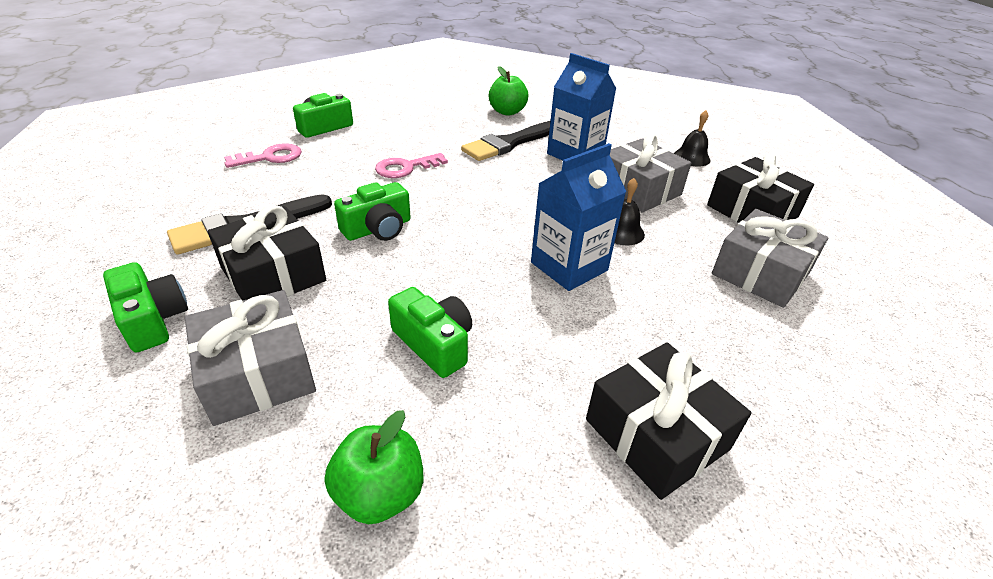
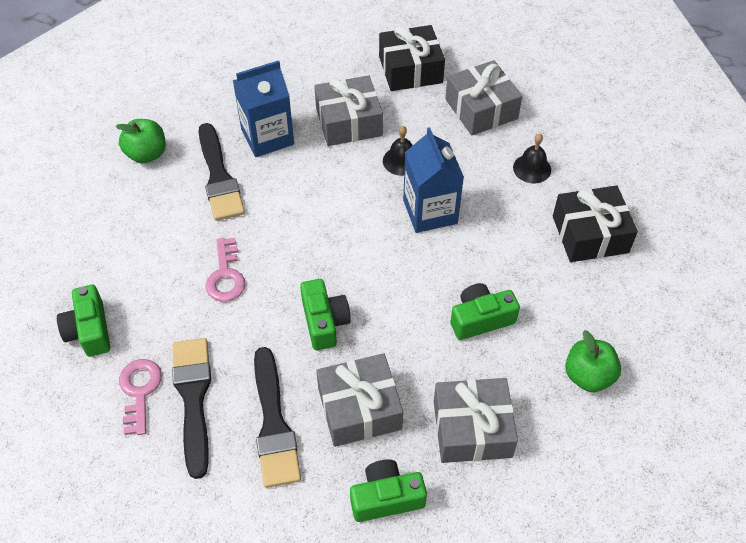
camera: 65 degrees left, 15 degrees up
(268, 181) = (193, 398): none -> black brush
(273, 274) = (359, 408): black gift -> grey gift
(691, 157) = (315, 60): black bell -> black bell (532, 168)

